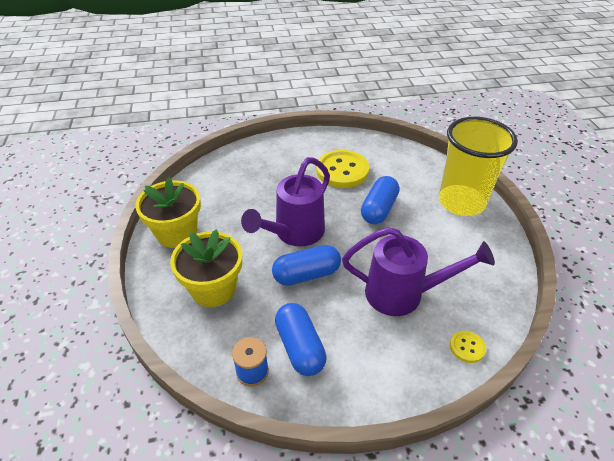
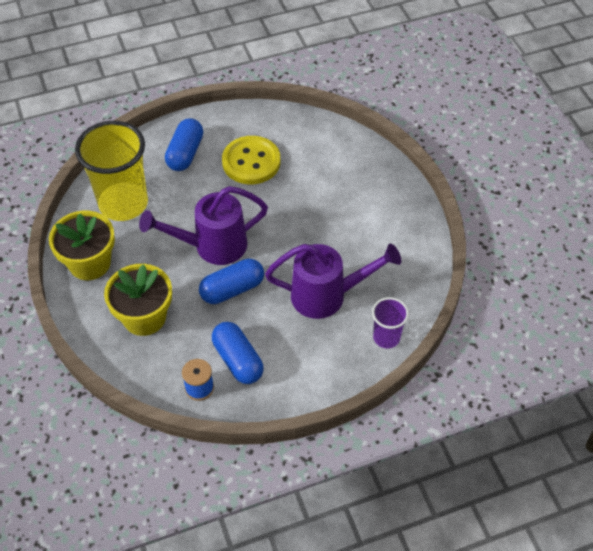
camera: 10 degrees left, 10 degrees up
(294, 233) = (212, 246): purple watering can -> purple watering can turned 45 degrees clockwise
(379, 209) = (295, 206): blue capsule -> blue capsule (185, 153)
(461, 202) = (380, 186): yellow cup -> yellow cup (123, 204)
(467, 347) = (386, 337): yellow button -> purple cup

